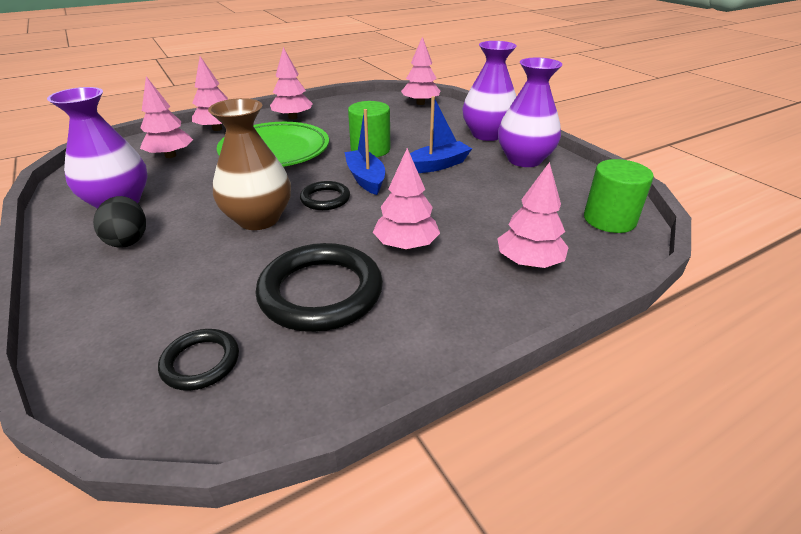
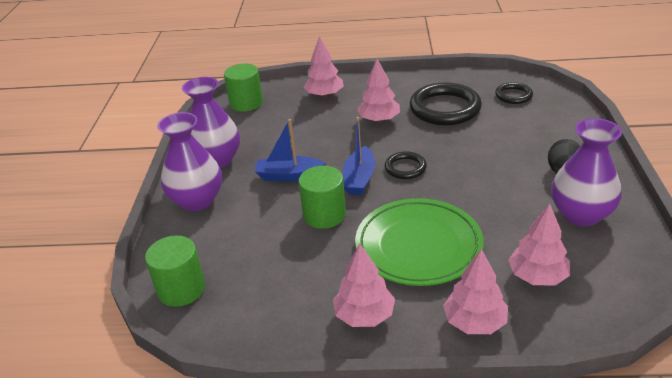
camera: 145 degrees left, 0 degrees up
(258, 219) = (463, 164): brown vase -> none
(420, 103) = (181, 289): pink tree -> green cylinder

